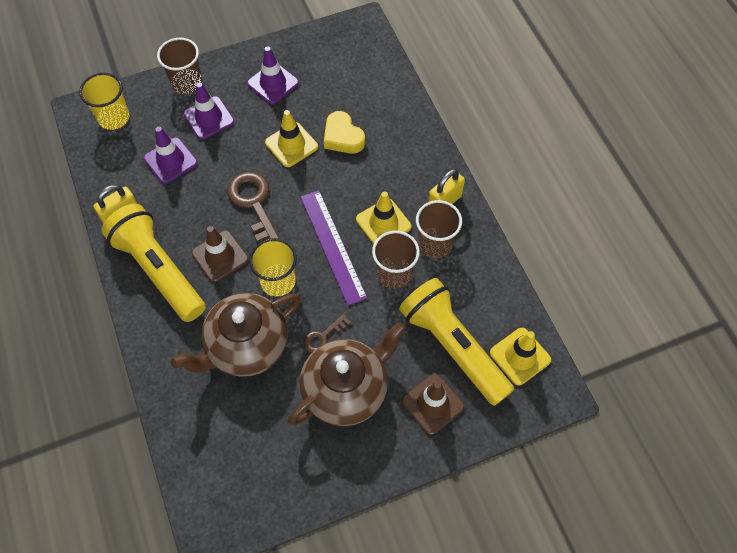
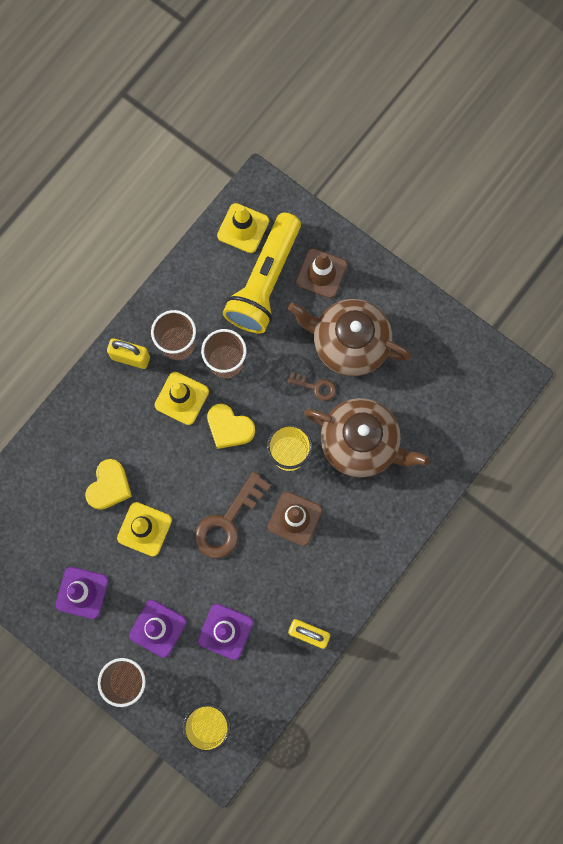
camera: 120 degrees left, 15 degrees up
(159, 270) = (338, 562): yellow flashlight -> none
(332, 246) = (229, 428): purple ruler -> yellow heart

